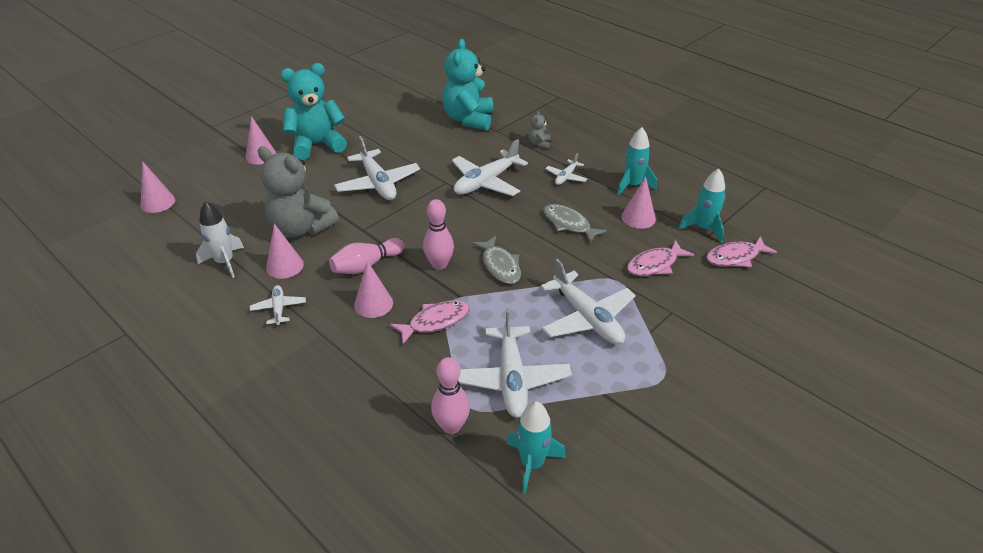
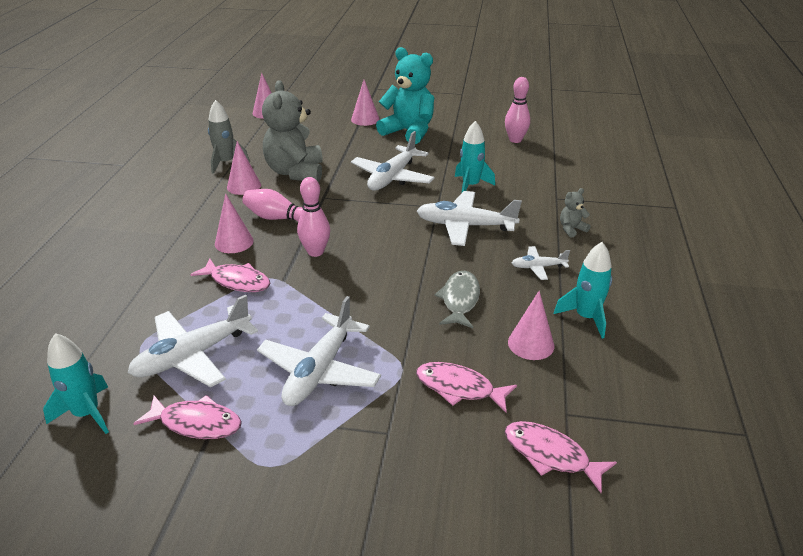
camera: 55 degrees right, 5 degrees down
(225, 262) = (226, 163): white rocket -> grey rocket
(279, 308) = (193, 205): white plane -> none
(451, 426) = (110, 345): pink bowling pin -> pink bowling pin (515, 140)
(468, 119) = (550, 177): turquoise teddy bear -> none
(500, 266) = (348, 284): grey fish -> none
(593, 401) = (196, 423): none -> pink fish
(703, 229) = (575, 405): turquoise rocket -> turquoise rocket (470, 186)

